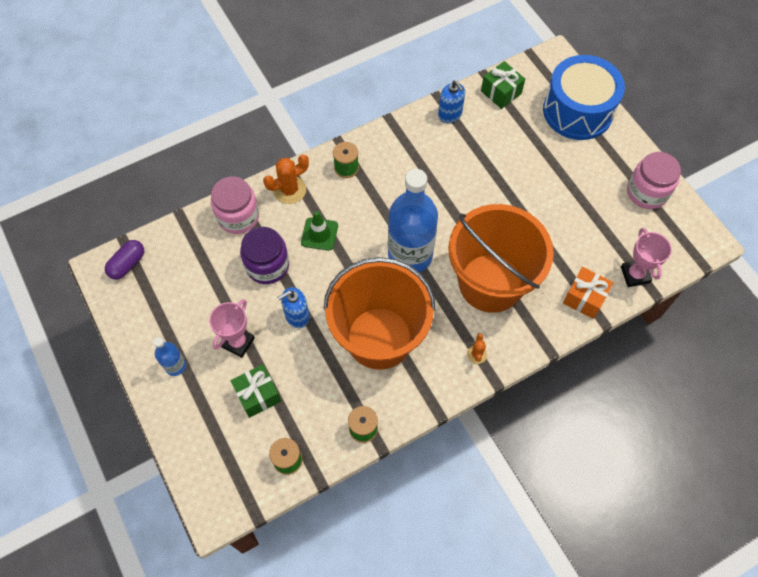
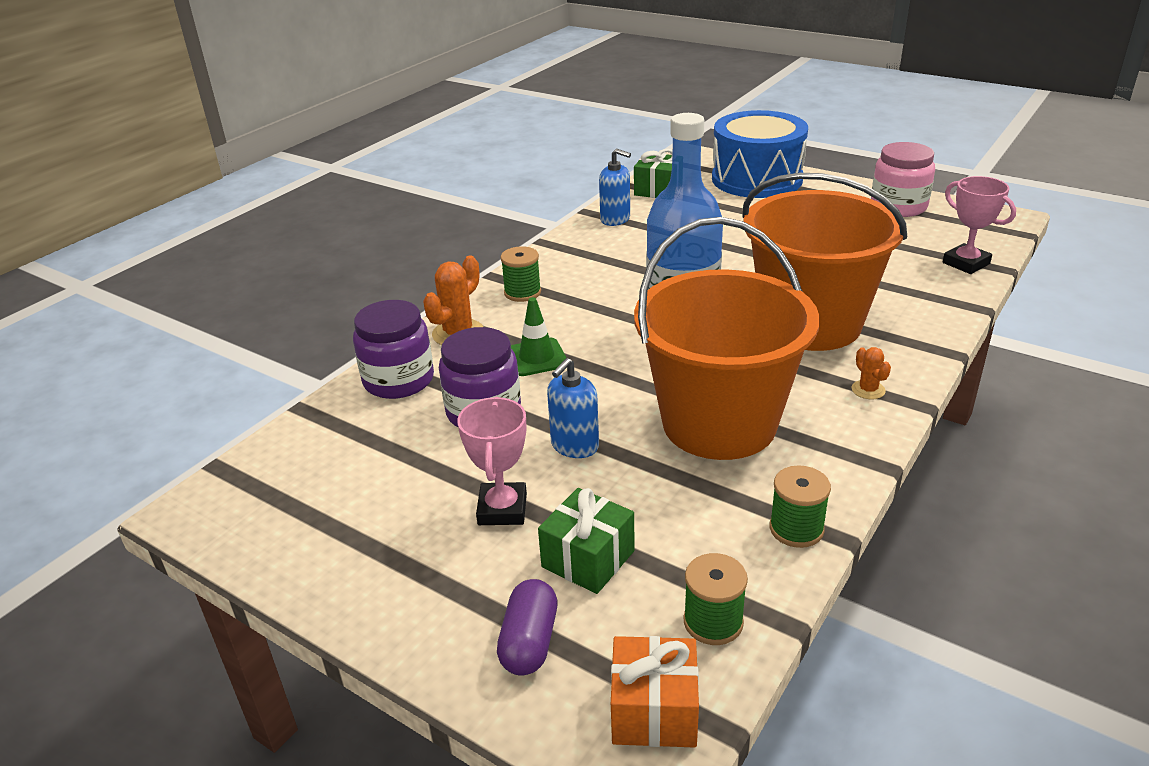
camera: 25 degrees left, 30 degrees down
(127, 264) = (239, 489): purple capsule -> purple capsule (529, 642)
(175, 366) = (410, 581): blue bottle -> none
(238, 216) = (398, 380): pink jar -> purple jar
(584, 298) = (935, 298): orange gift -> orange gift (654, 711)

